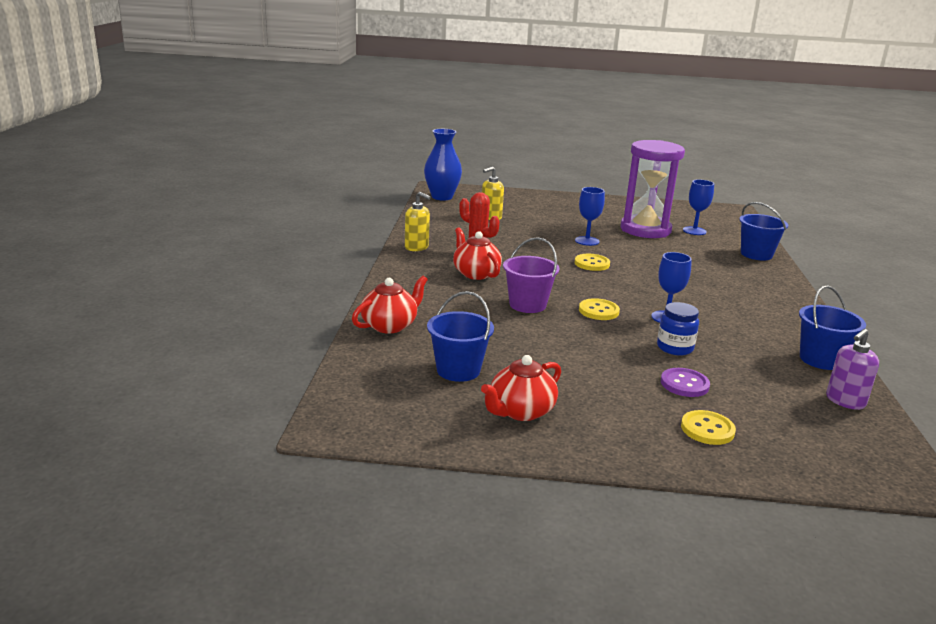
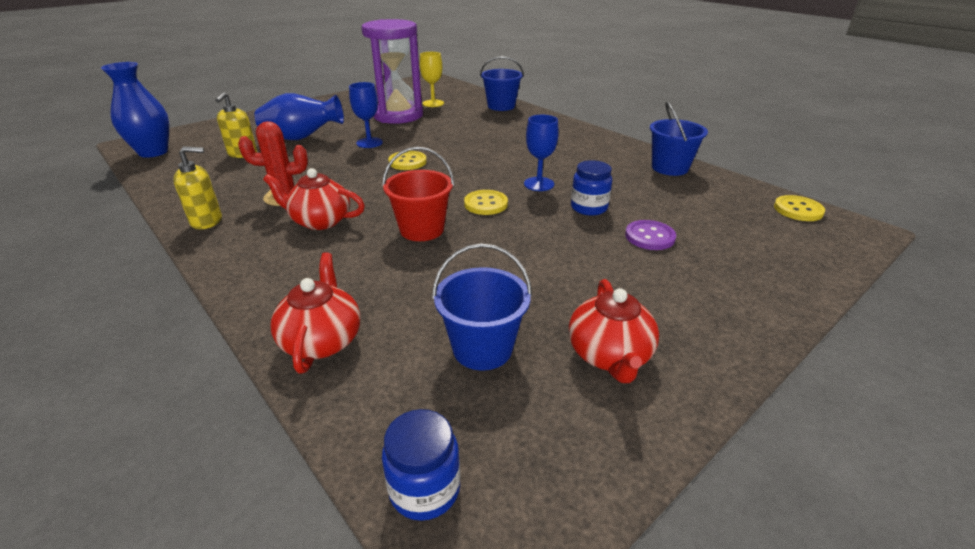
camera: 45 degrees left, 10 degrees up
(348, 395) = (425, 489): none -> blue jar
(527, 305) = (422, 229): purple bucket -> red bucket
(544, 220) = (301, 138): none -> blue vase
(694, 231) = (433, 103): blue goblet -> yellow goblet
(707, 429) = (730, 268): yellow button -> yellow button (798, 210)
(845, 401) = (734, 192): purple soap dispenser -> none

